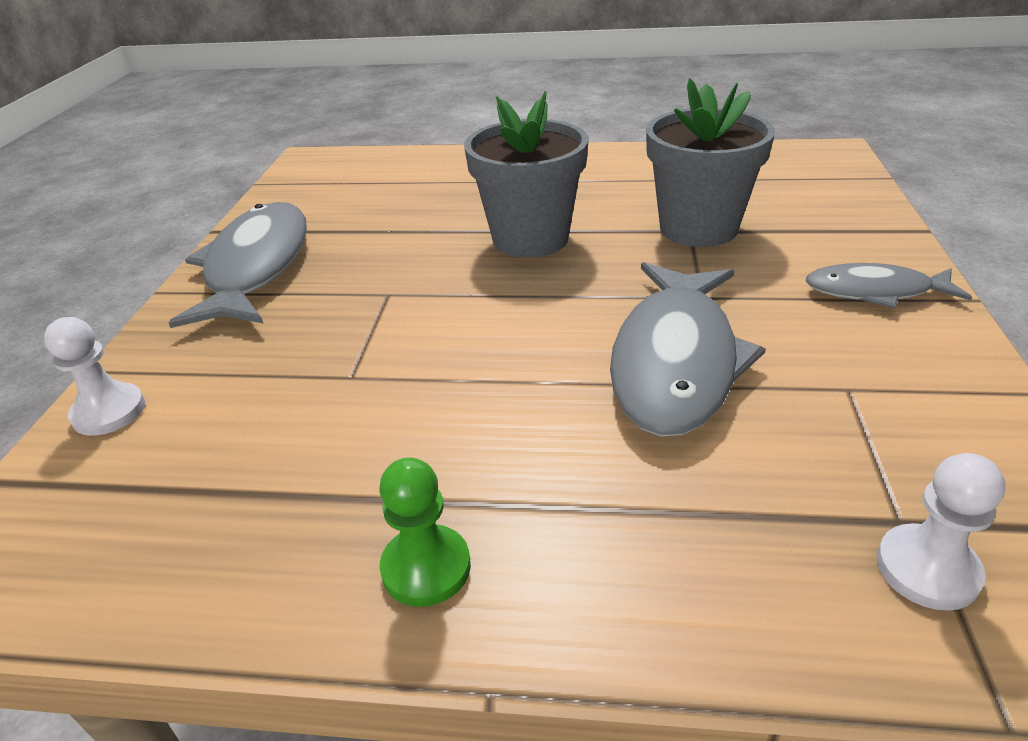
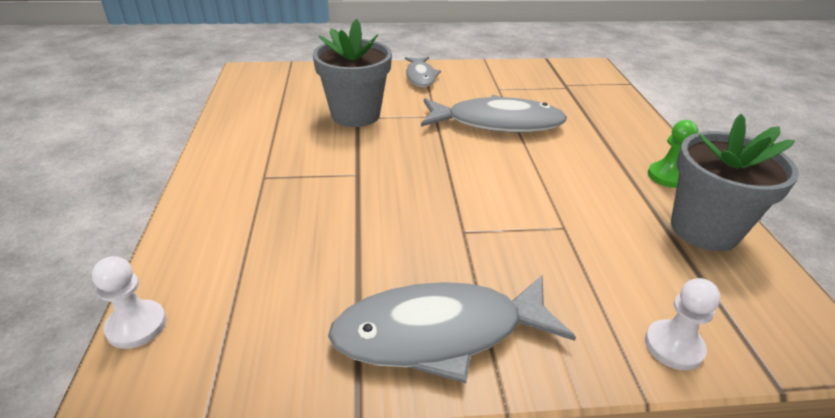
camera: 105 degrees left, 0 degrees up
(530, 239) = (371, 174): grey flower pot -> grey flower pot (704, 229)
(927, 569) = (585, 86): white pawn -> white pawn (136, 326)

